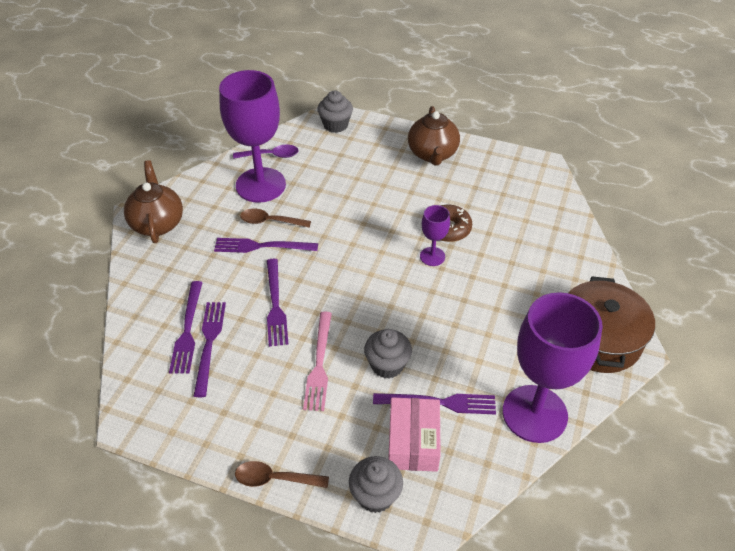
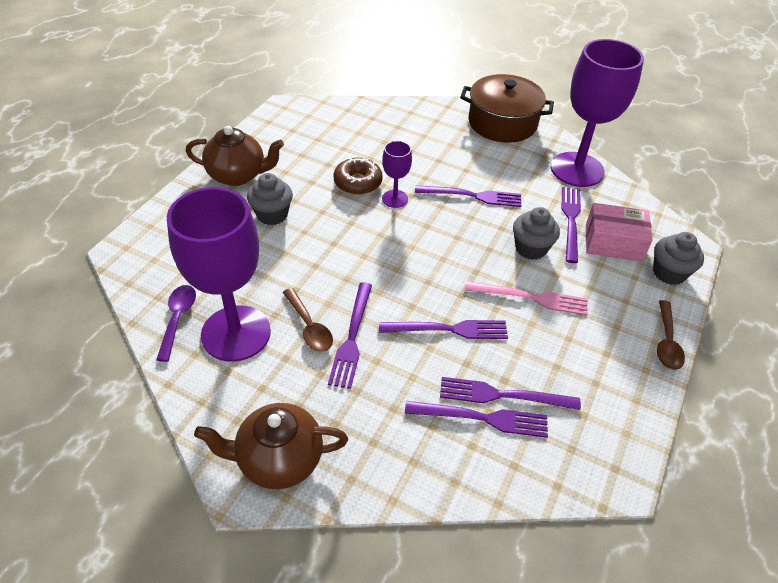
camera: 85 degrees left, 0 degrees up
(270, 221) = (309, 327): brown spoon -> brown spoon turned 45 degrees counterclockwise
(335, 125) = (144, 248): grey cupcake -> grey cupcake (272, 214)
(454, 315) = (472, 196): none -> purple fork

